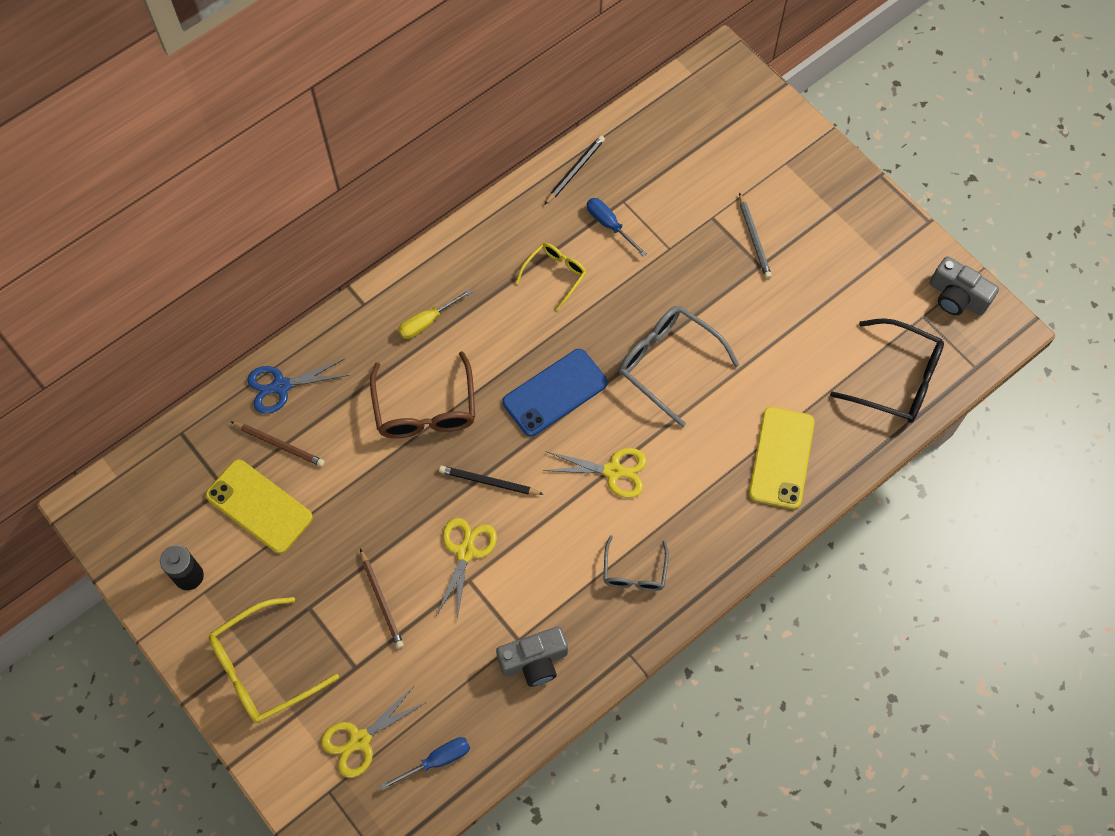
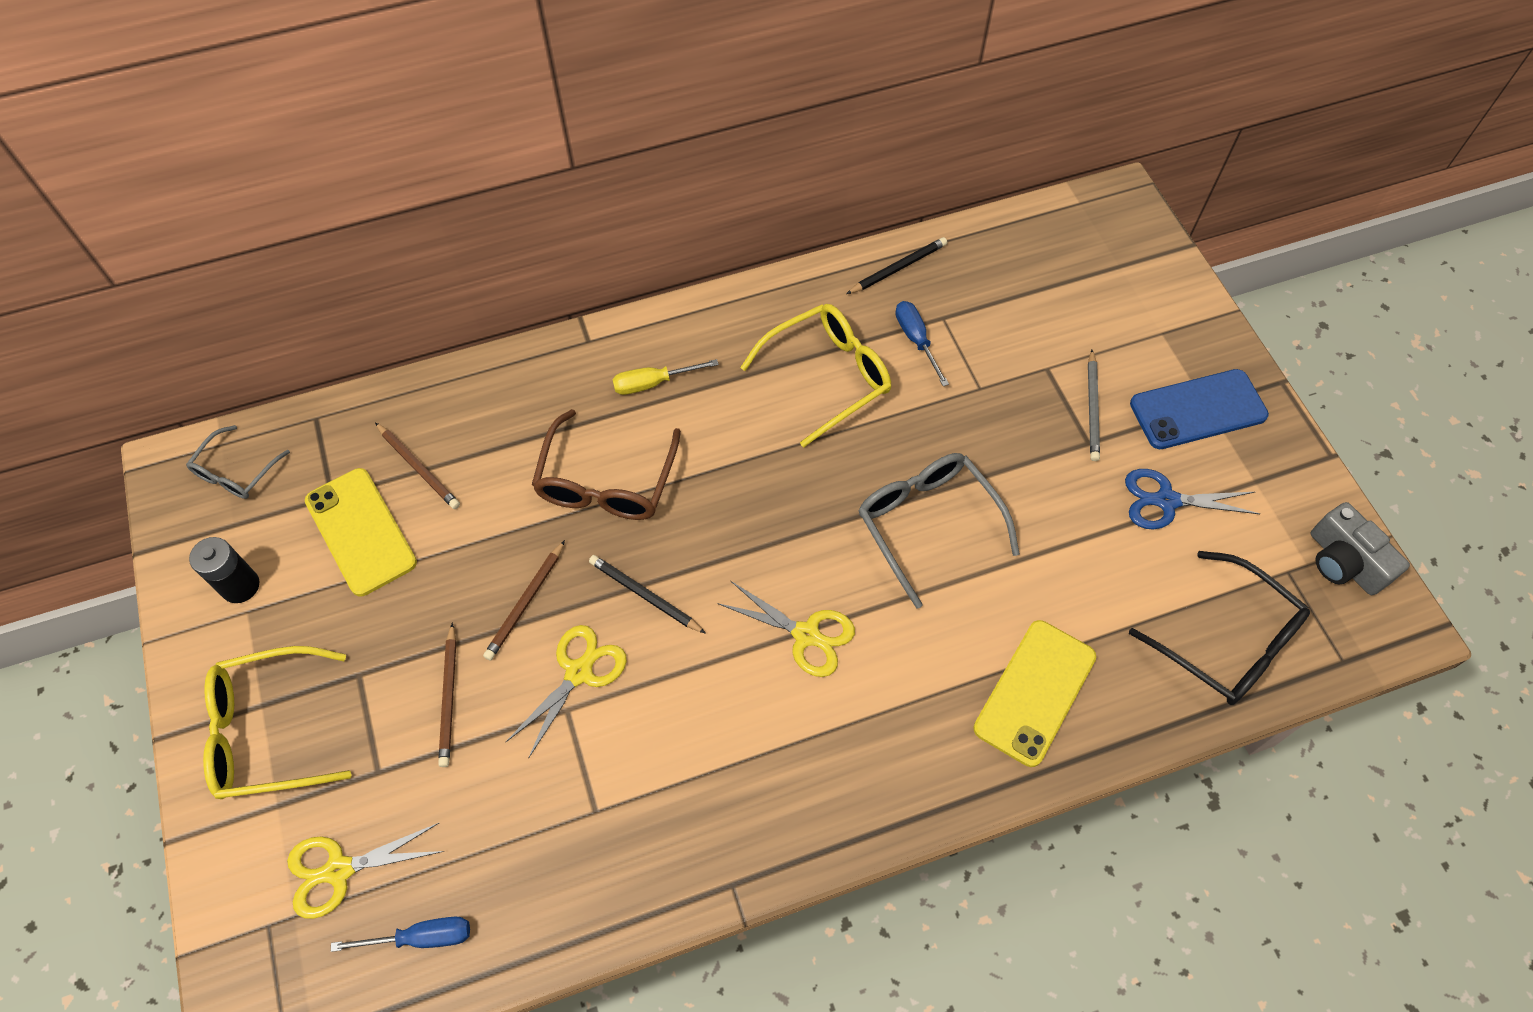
camera: 20 degrees right, 5 degrees down
(281, 386) = (452, 402): blue scissors -> blue scissors (1166, 501)
(406, 516) = (526, 602): none -> brown pencil
(534, 661) = (604, 848): grey camera -> none
(555, 275) = (827, 377): yellow glasses -> yellow glasses, size x1.68
(555, 392) = (771, 513): blue phone -> blue phone (1198, 410)
(634, 572) = (783, 775): grey glasses -> grey glasses (236, 472)

